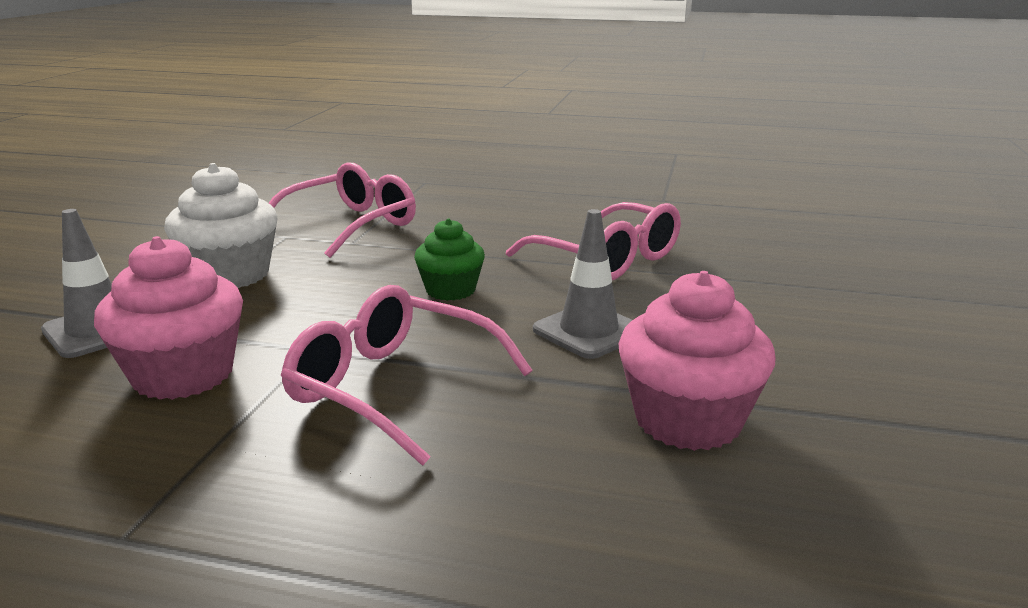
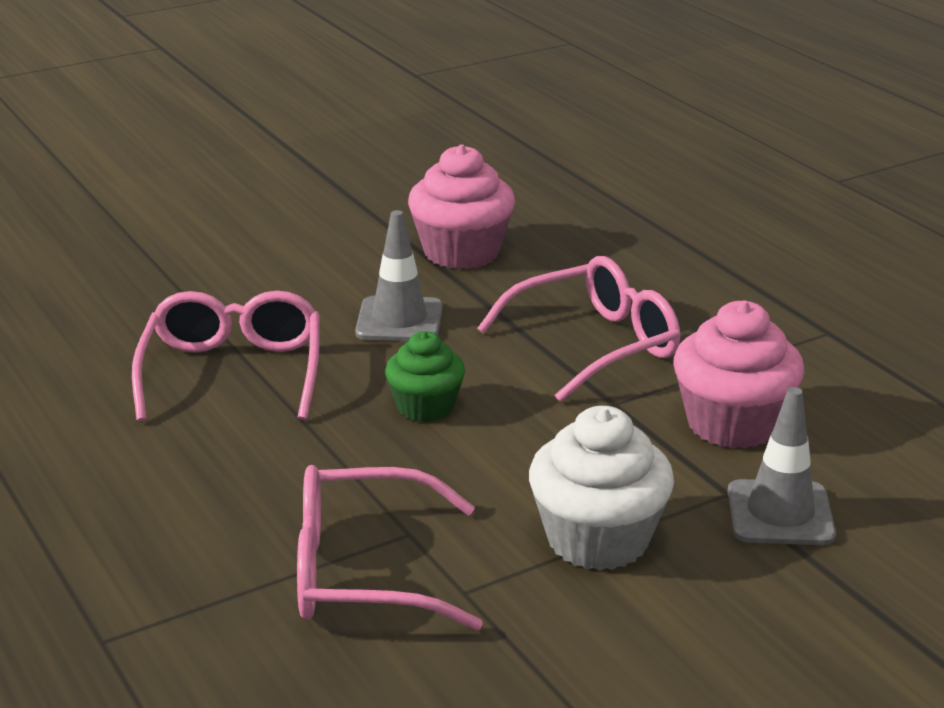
camera: 135 degrees left, 5 degrees up
(392, 387) = (595, 345): pink glasses -> pink glasses turned 105 degrees counterclockwise

